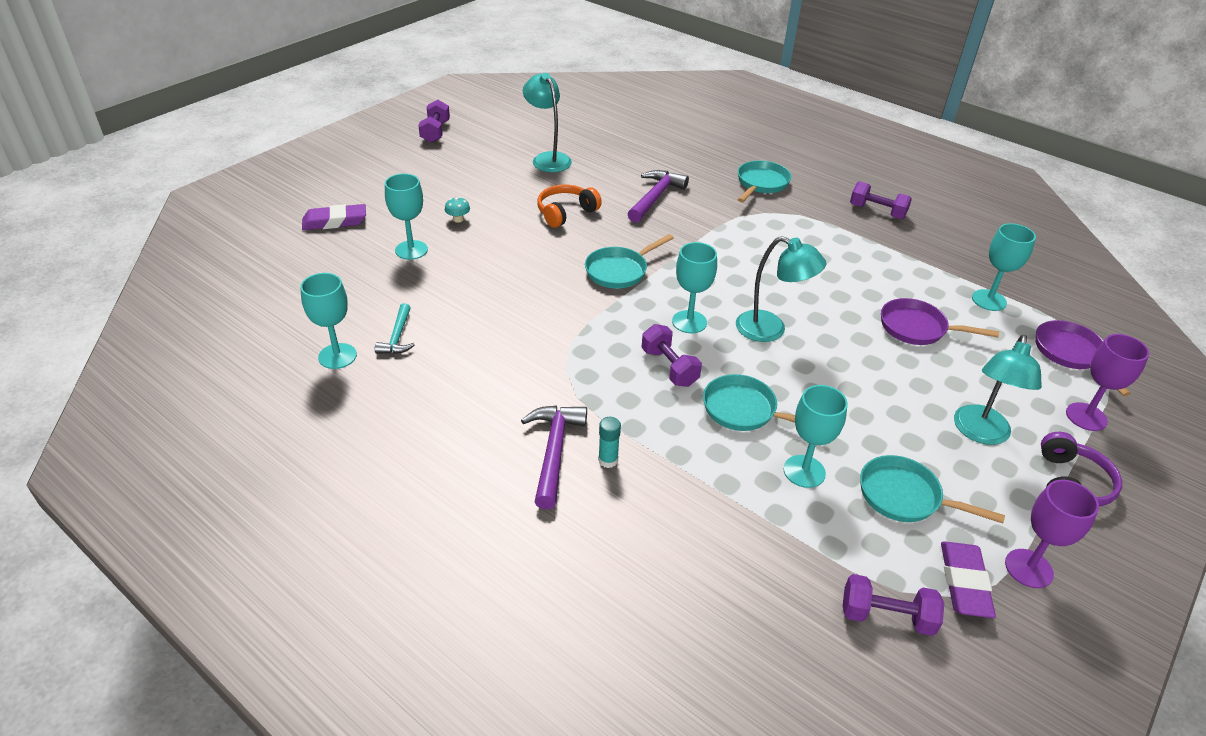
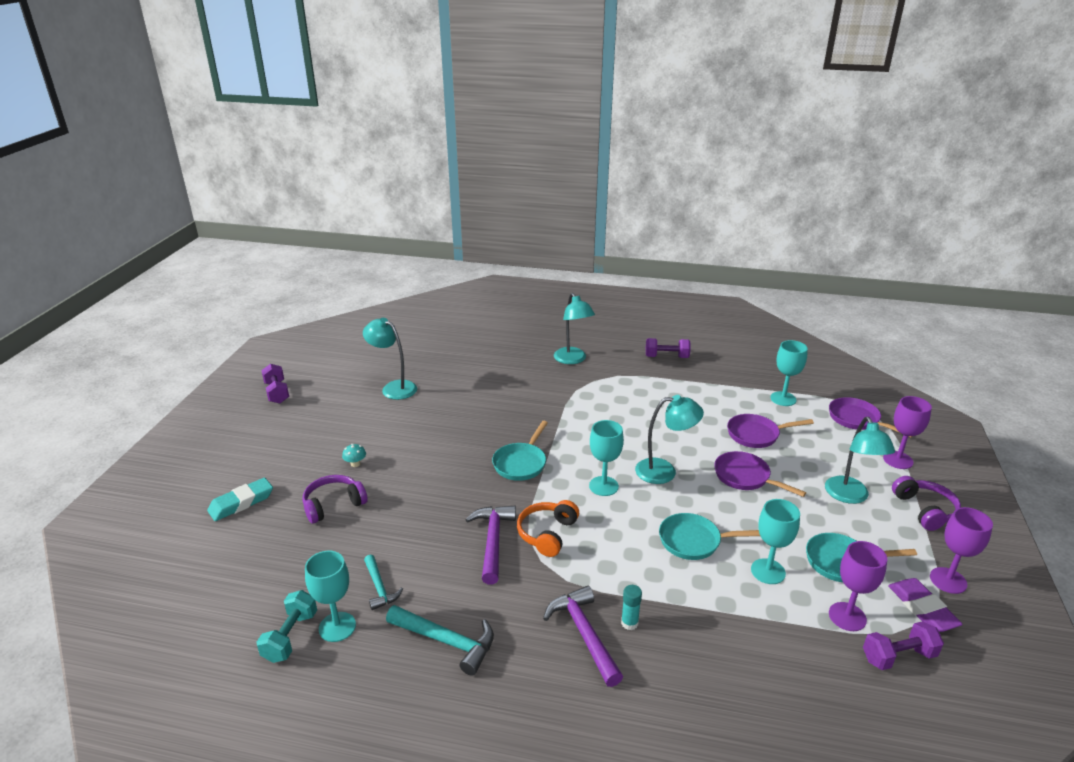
camera: 25 degrees left, 10 degrees down
(294, 349) = (290, 636): none -> turquoise dumbbell
(335, 221) = (241, 503): purple eraser -> turquoise eraser
(411, 250) = (333, 505): turquoise goblet -> purple headphones
(421, 405) = (446, 641): none -> turquoise hammer
(566, 213) = (442, 429): orange headphones -> orange headphones (547, 534)
(655, 197) = (503, 394): purple hammer -> purple hammer (493, 541)
(669, 367) = (617, 528): purple dumbbell -> none
(761, 183) = (572, 360): turquoise pan -> turquoise lamp
(859, 552) = (847, 616): none -> purple goblet
(862, 368) = (745, 477): none -> purple pan

